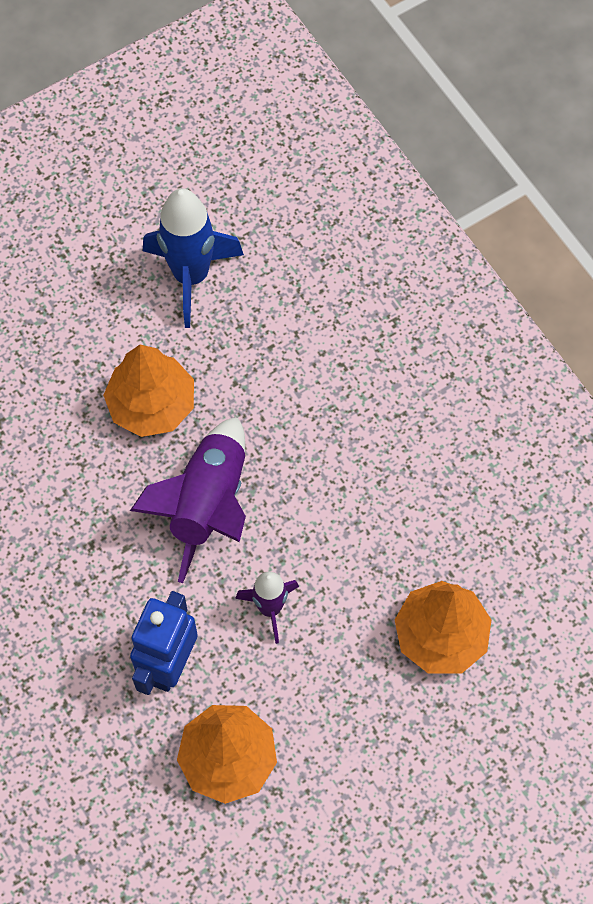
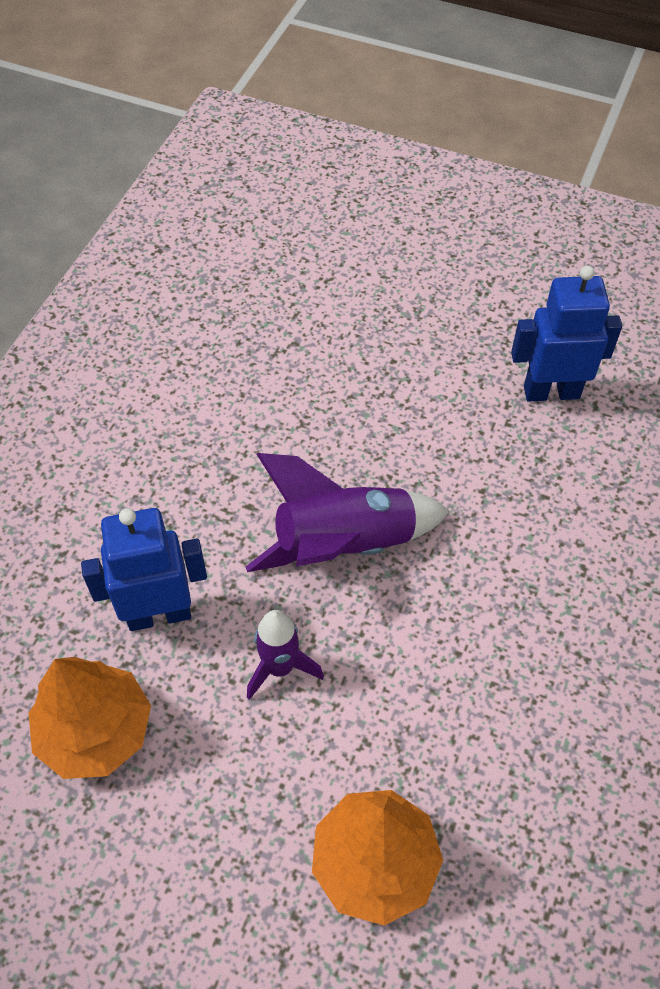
camera: 55 degrees right, 10 degrees down
(152, 404) = (403, 439): orange tree -> none
(191, 276) = (551, 392): blue rocket -> blue robot

